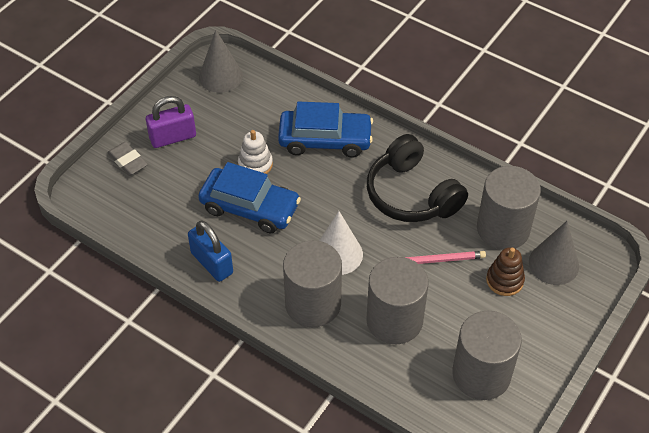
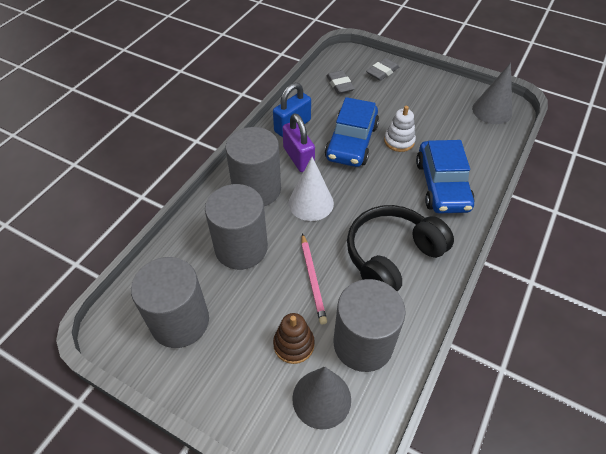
camera: 85 degrees right, 0 degrees up
(143, 207) = (340, 85): none -> grey eraser
(173, 137) = (413, 91): purple padlock -> purple padlock (298, 158)

